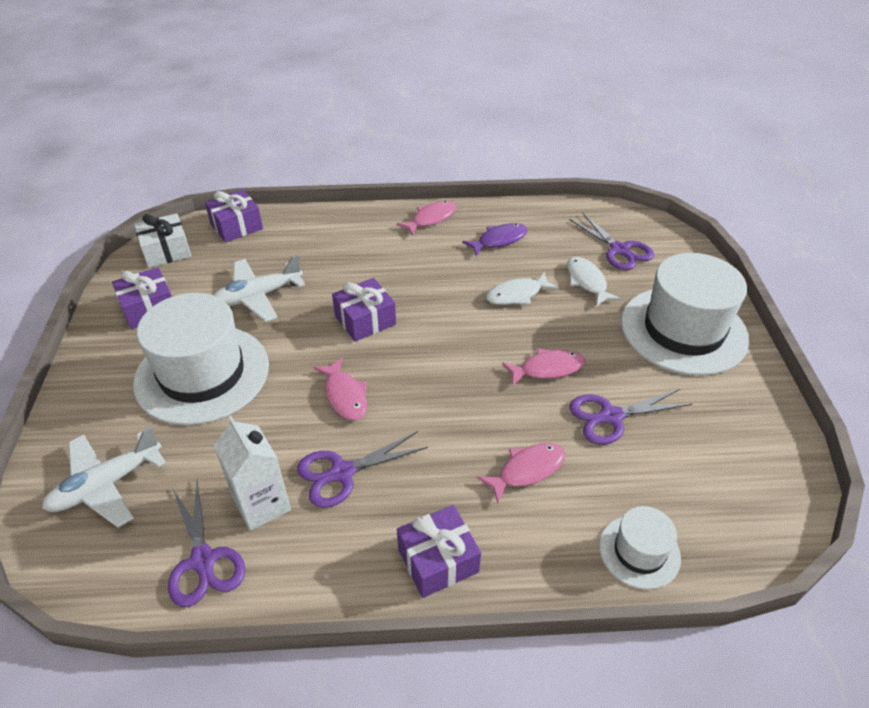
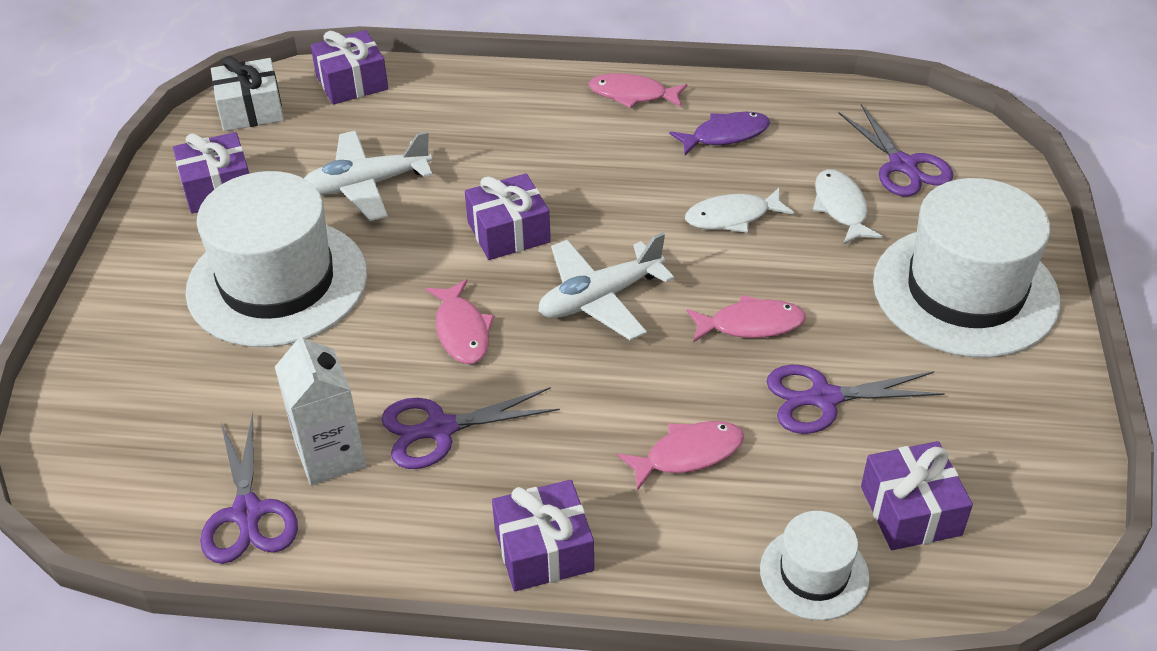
camera: 10 degrees right, 0 degrees up
(107, 485) = (139, 409): white plane -> white plane (600, 298)
(431, 219) = (632, 95): pink fish -> pink fish turned 135 degrees counterclockwise
(693, 493) = (910, 510): none -> purple gift

